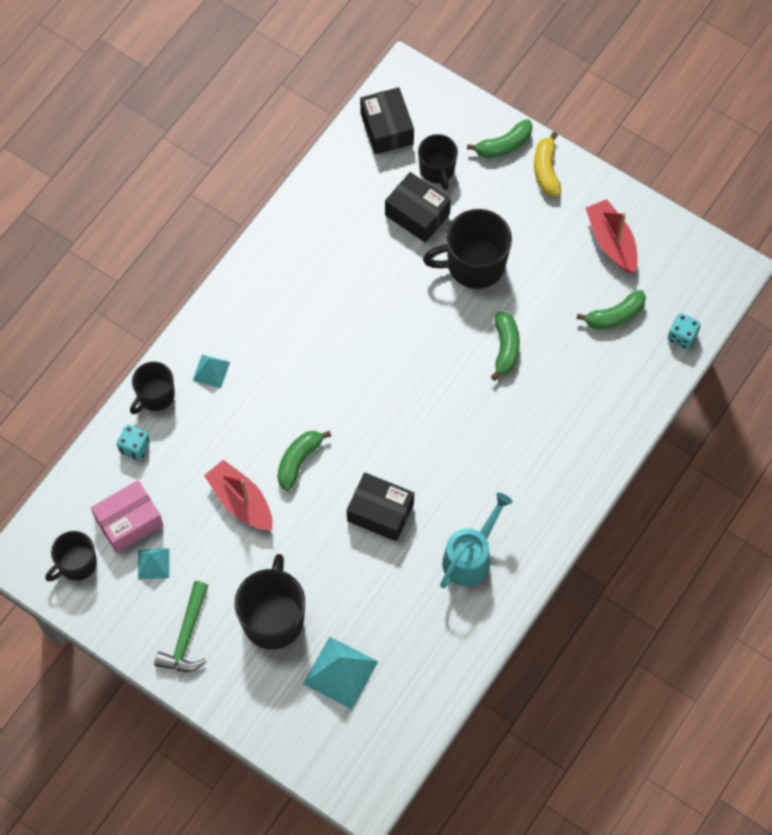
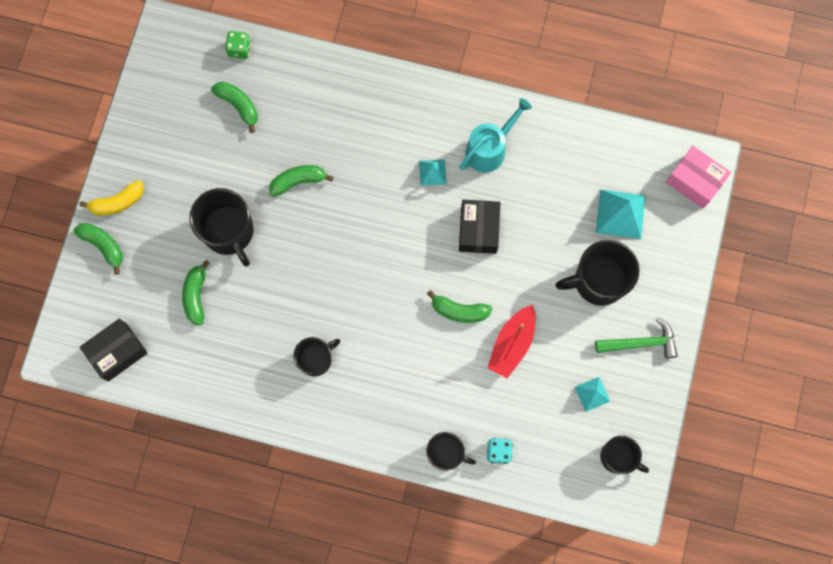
camera: 110 degrees left, 10 degrees up
(129, 522) = (565, 429): pink box -> pink box (694, 181)
(211, 371) = (405, 415): turquoise pyramid -> turquoise pyramid (432, 172)
(417, 214) = (196, 295): black box -> green banana
(437, 170) = (146, 294): black mug -> black mug (316, 359)
(470, 557) = (489, 149): turquoise watering can -> turquoise watering can turned 120 degrees clockwise
(611, 242) = (170, 129): red boat -> none
(682, 336) = (239, 49): turquoise dice -> green dice

